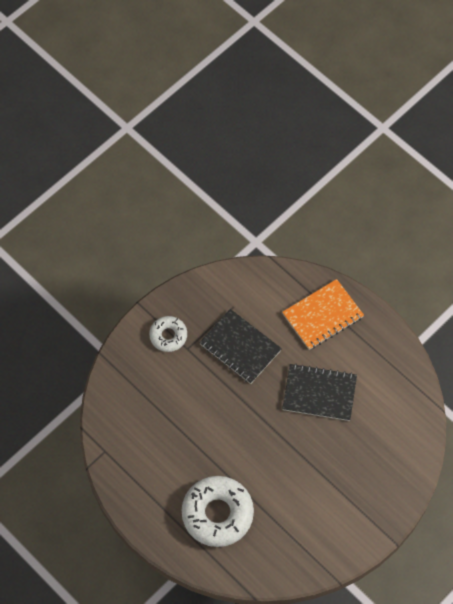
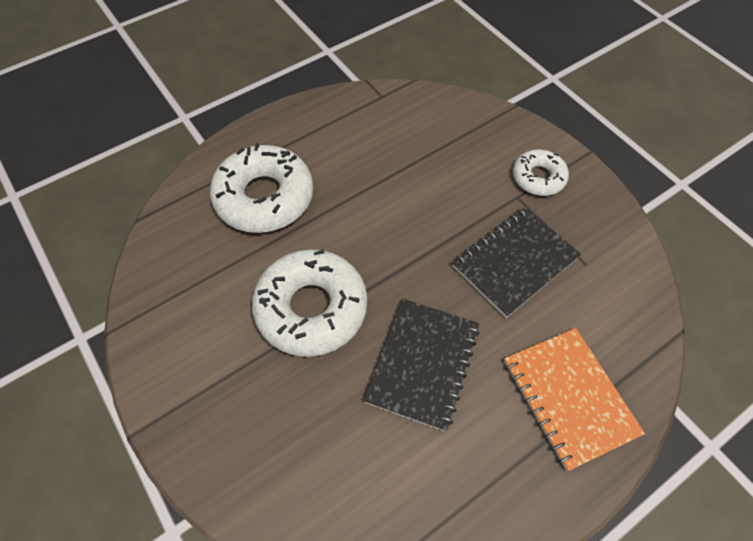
camera: 100 degrees right, 5 degrees down
(297, 462) = (311, 308): none -> white donut

